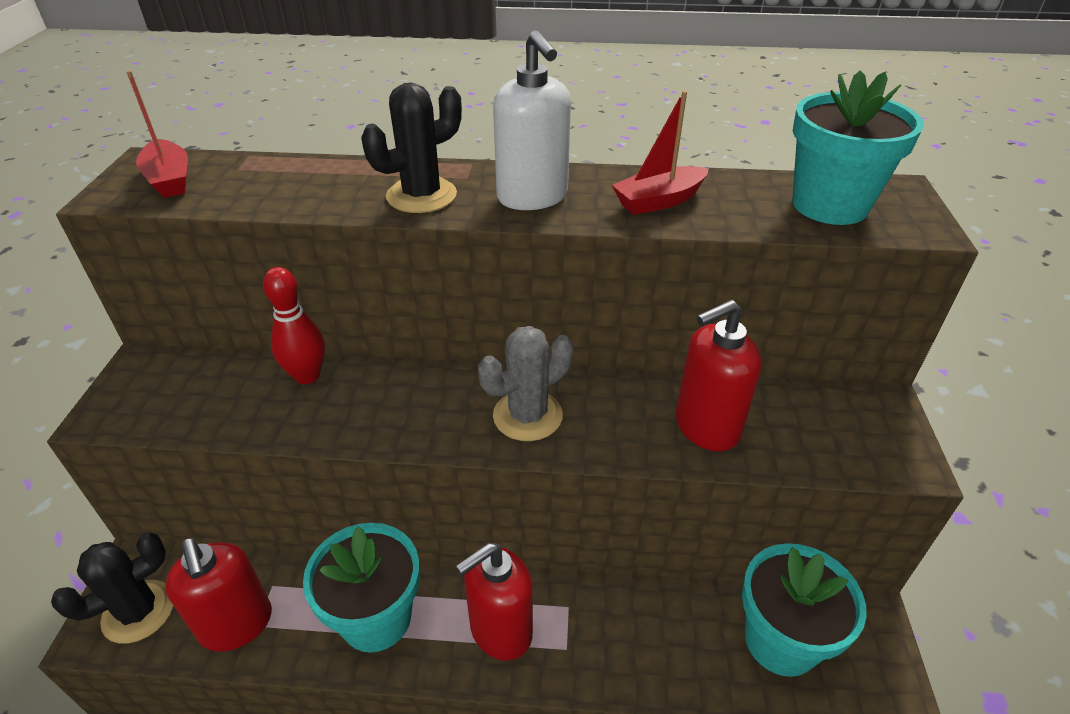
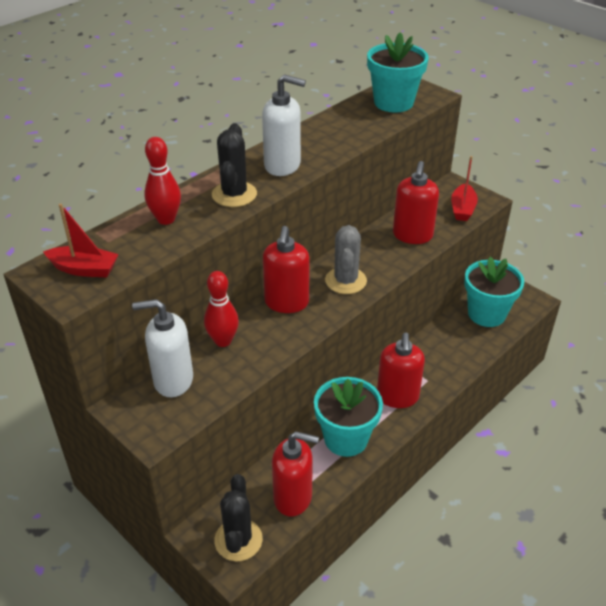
camera: 50 degrees left, 0 degrees up
(207, 376) = (173, 380): none -> white soap dispenser
(316, 180) = (166, 219): none -> red bowling pin
(427, 387) = (286, 303): none -> red soap dispenser
(659, 201) = (334, 137): red boat -> red boat (462, 209)

